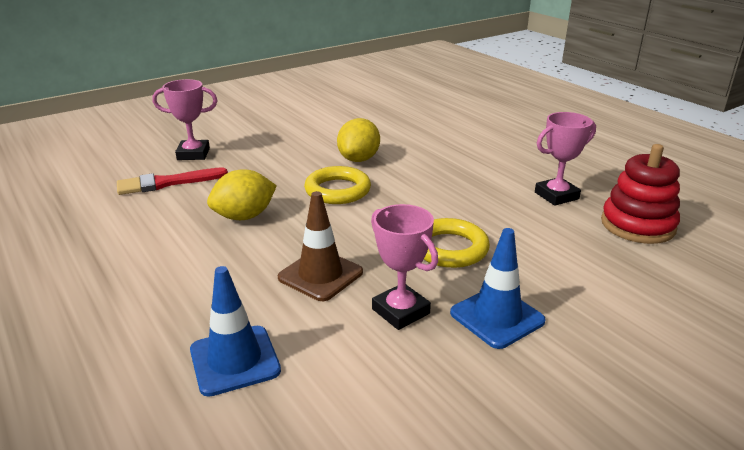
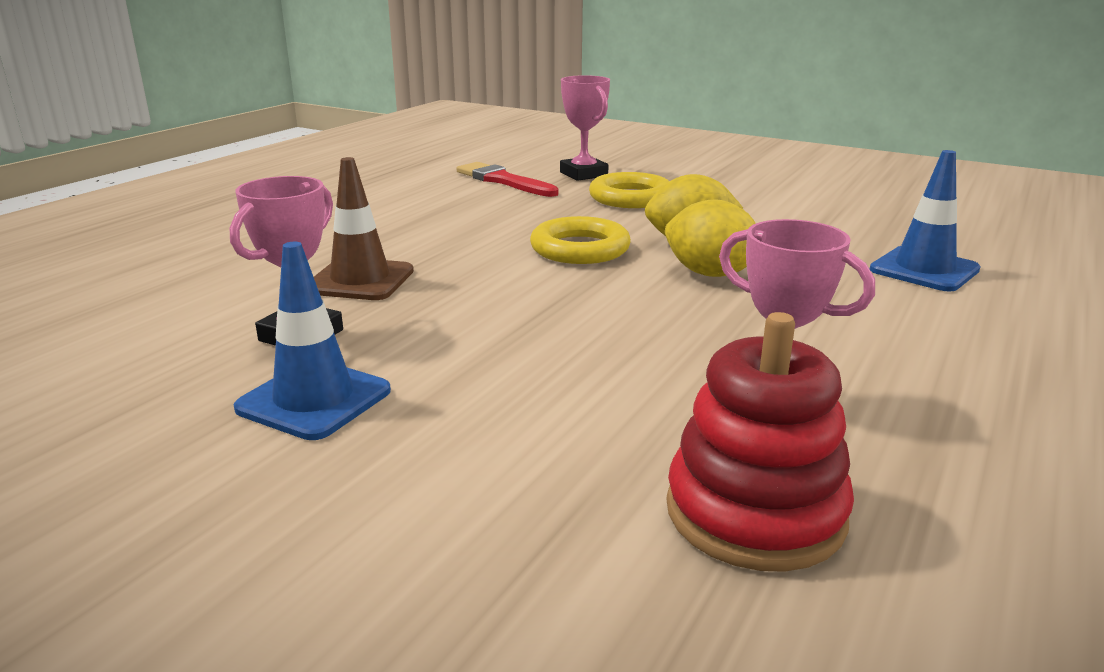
camera: 65 degrees right, 5 degrees down
(234, 360) = (181, 277): blue traffic cone -> blue traffic cone (924, 270)
(244, 216) = (463, 223): yellow lemon -> yellow lemon (711, 274)
(449, 248) = (484, 340): yellow ring -> yellow ring (630, 198)

